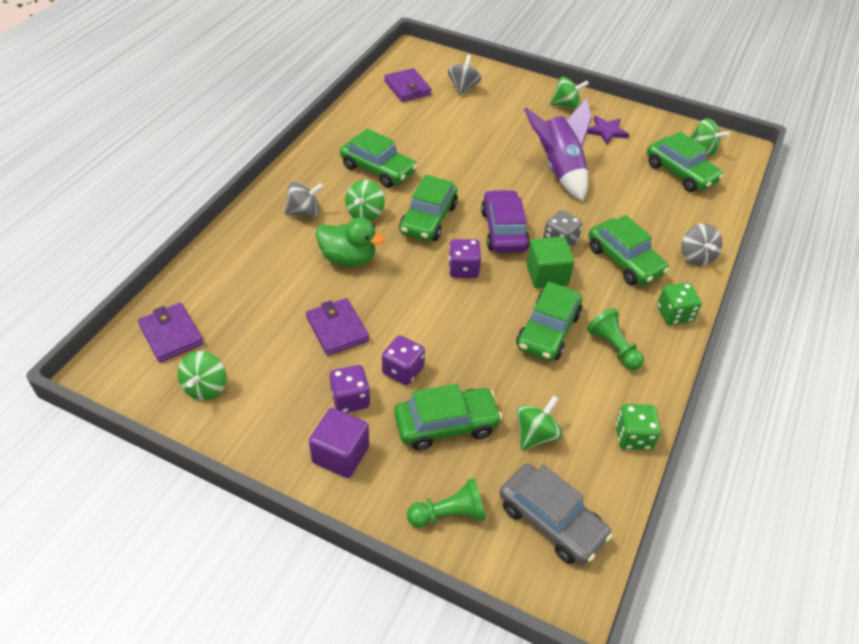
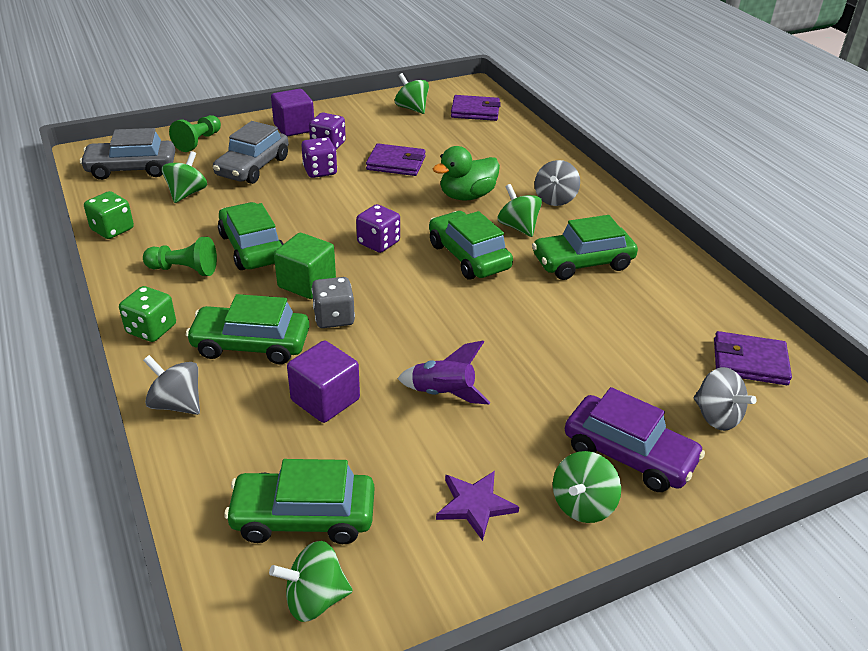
camera: 130 degrees right, 10 degrees down
(446, 424) = (253, 167): green car -> grey car
(503, 230) = (397, 292): purple car -> purple car (629, 454)
(536, 435) = (187, 193): green spinning top -> green spinning top turned 150 degrees counterclockwise
(559, 170) = (443, 394): purple rocket -> purple rocket, size x0.59
(618, 206) = (325, 400): none -> purple cube

